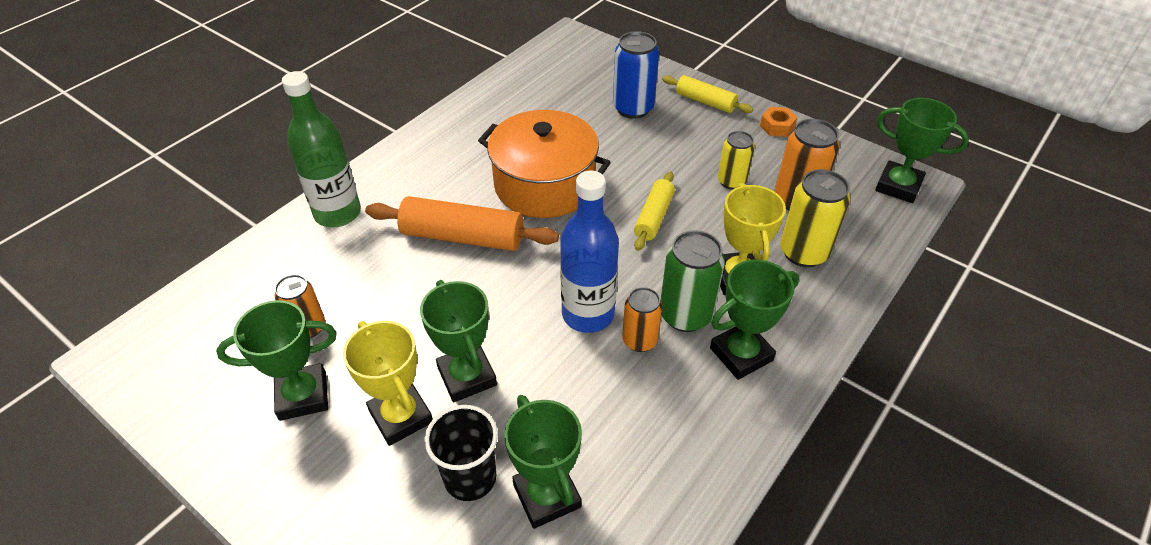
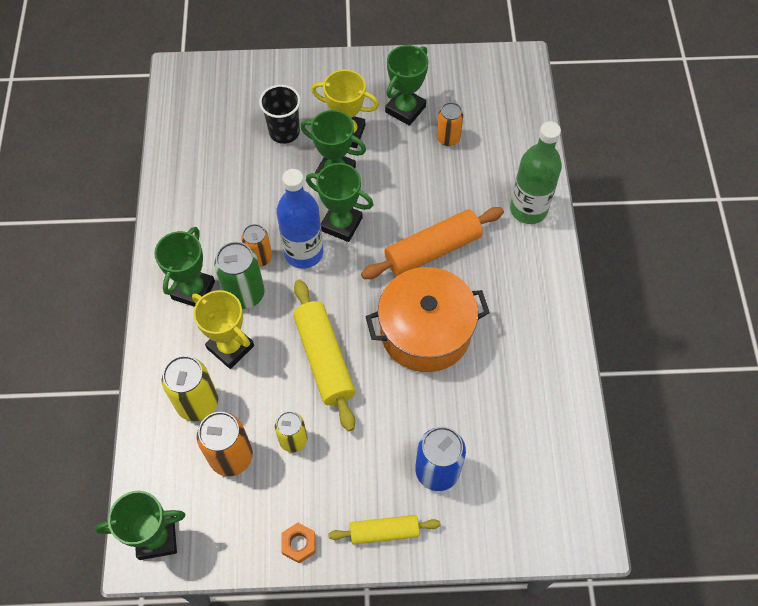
camera: 140 degrees right, 15 degrees up
(547, 496) = (241, 149): green trophy -> green trophy (341, 224)
(654, 217) = (324, 359): yellow rolling pin -> yellow rolling pin, size x1.66

